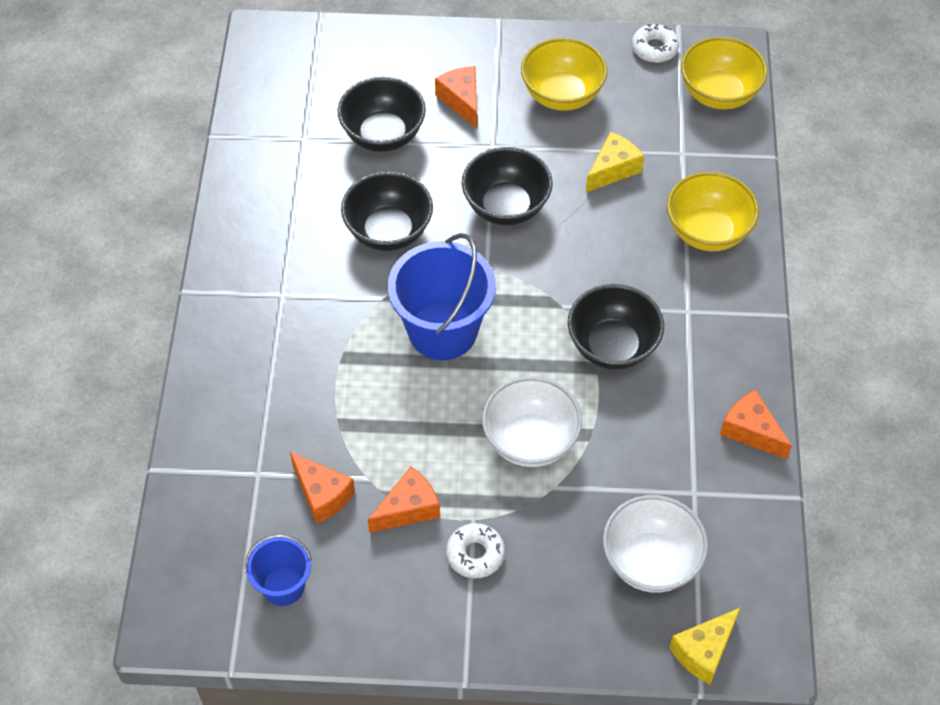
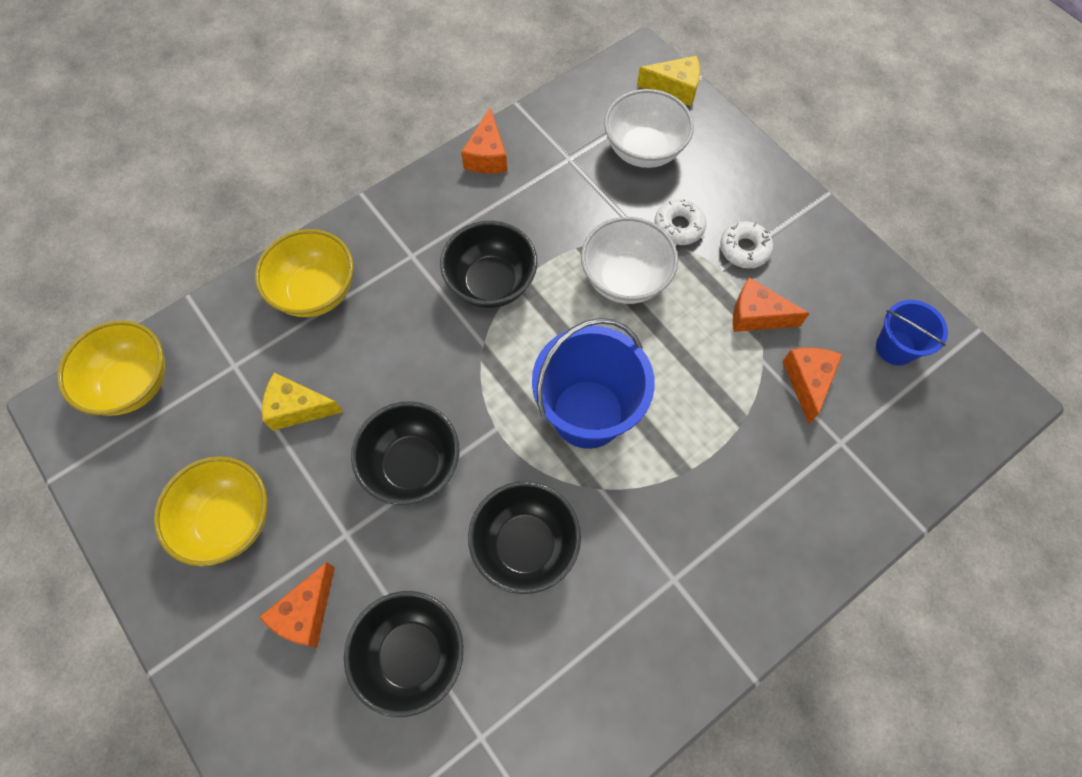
camera: 130 degrees left, 10 degrees up
(654, 48) = (101, 480): white donut -> white donut (678, 227)

